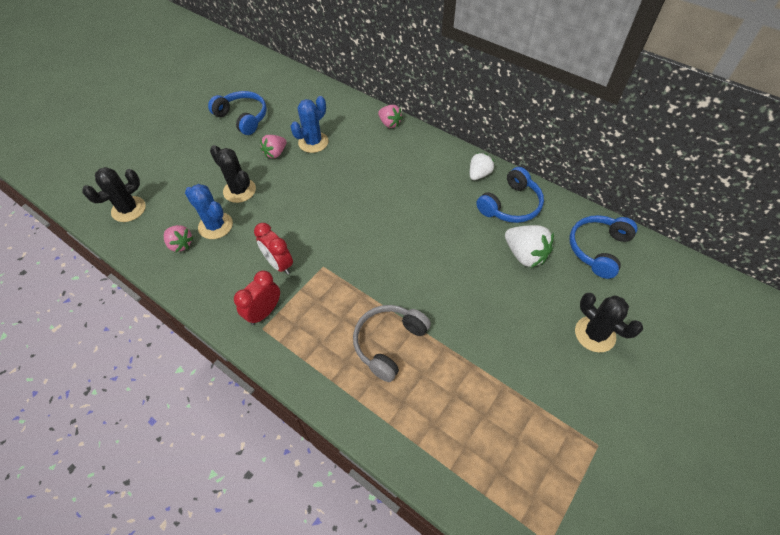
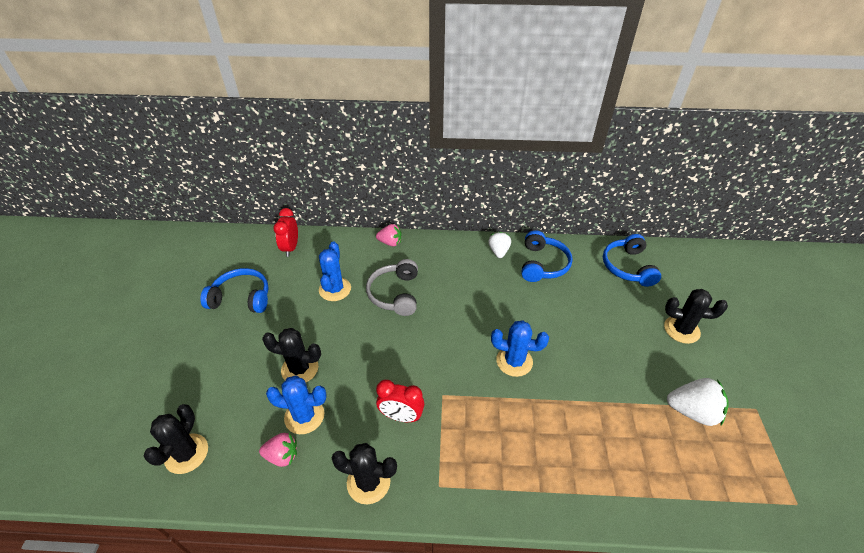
camera: 35 degrees left, 10 degrees down
(218, 295) = (368, 482): none -> black cactus
(264, 312) = (427, 469): red clock -> red clock (291, 248)
(275, 153) = (306, 316): pink strawberry -> none
(389, 343) = (556, 427): grey headphones -> grey headphones (395, 294)
(404, 273) = (514, 361): none -> blue cactus
(525, 255) = (586, 297): white strawberry -> white strawberry (692, 411)

